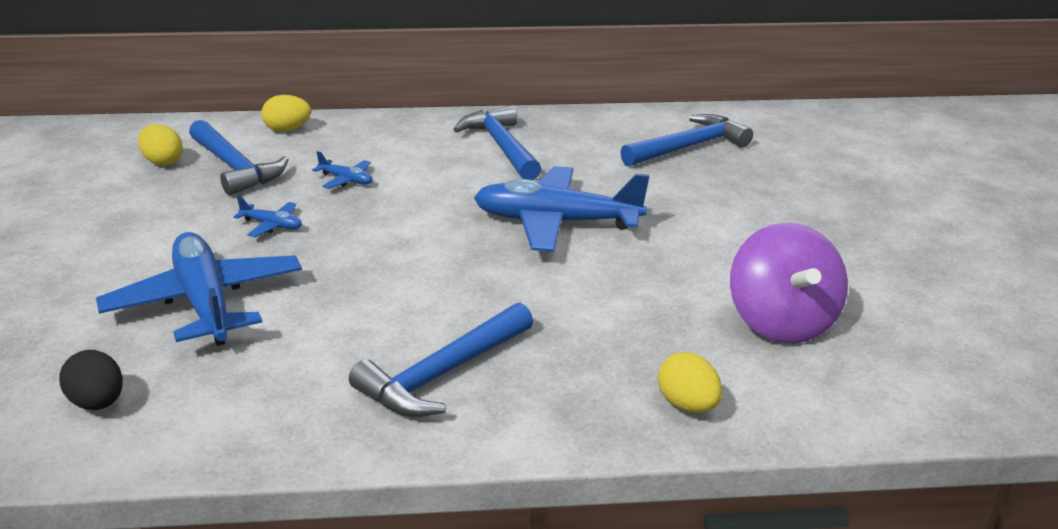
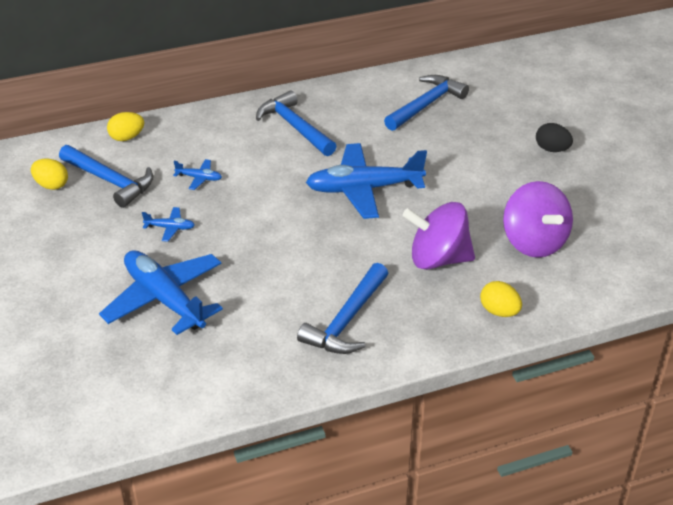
camera: 15 degrees left, 10 degrees up
(98, 403) = (144, 385): black egg -> black egg (552, 149)
(622, 320) = (438, 259): none -> purple spinning top

